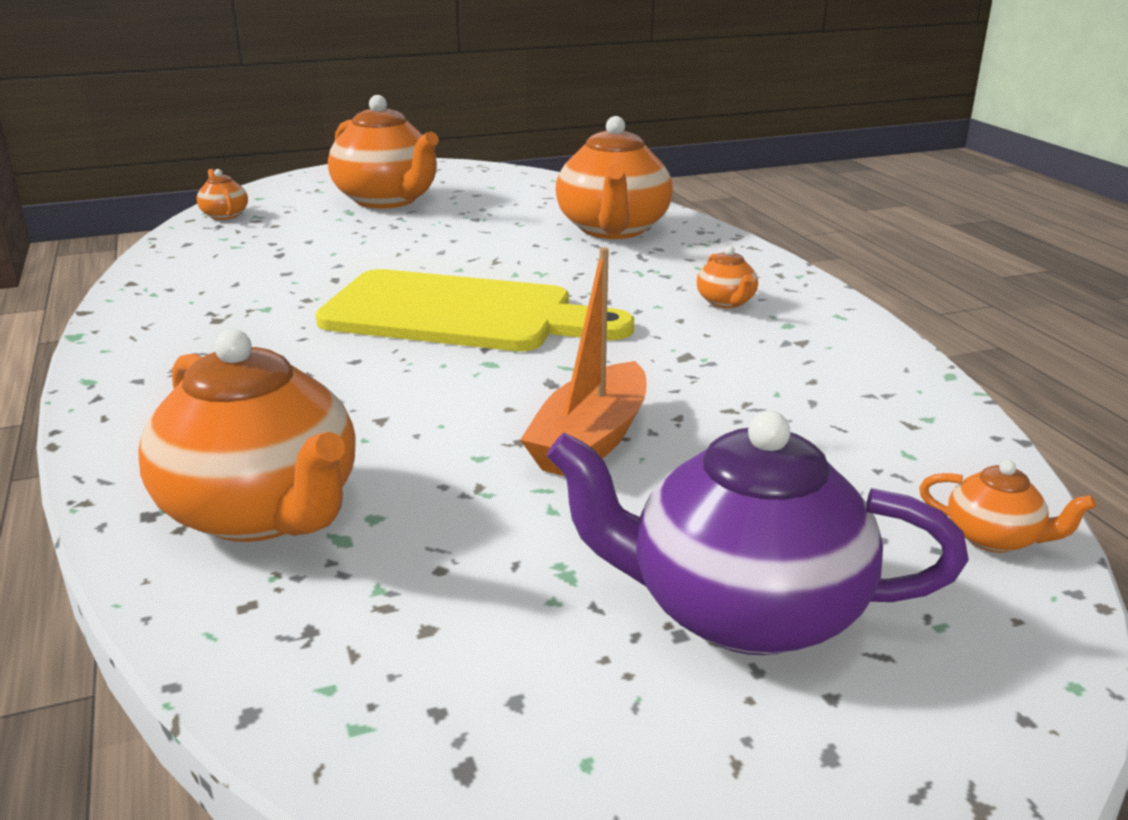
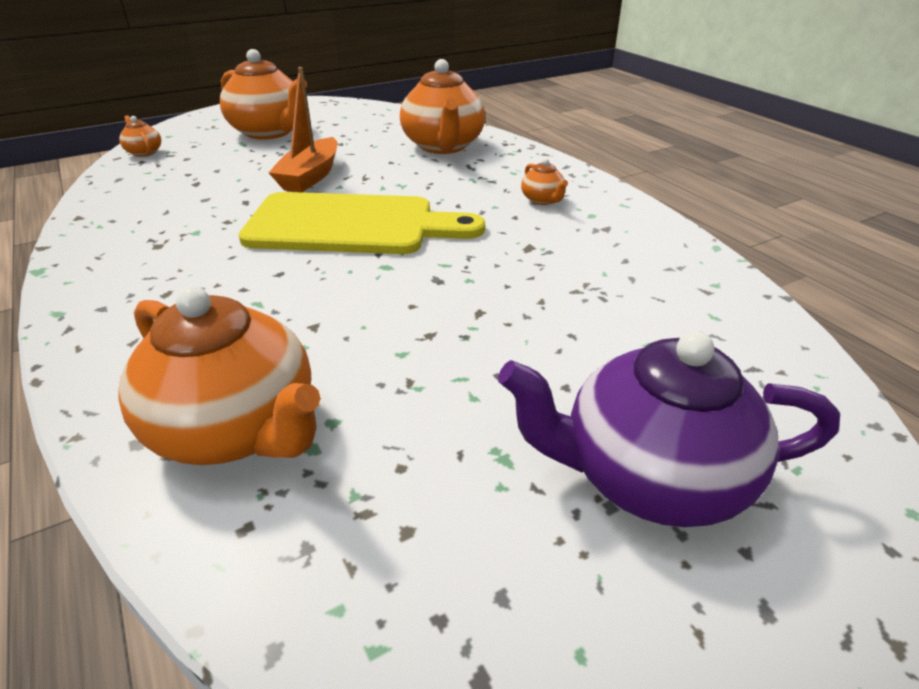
camera: 10 degrees left, 10 degrees up
(590, 441) = (483, 329): orange boat -> orange boat (310, 176)
(994, 538) = (802, 384): orange teapot -> none

